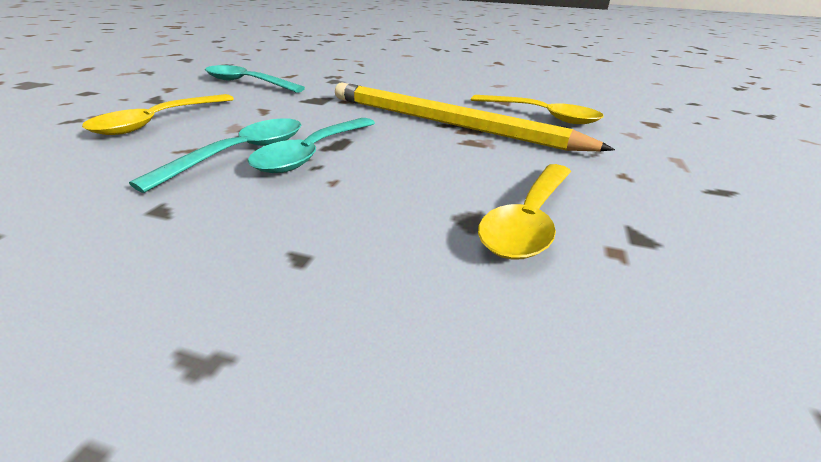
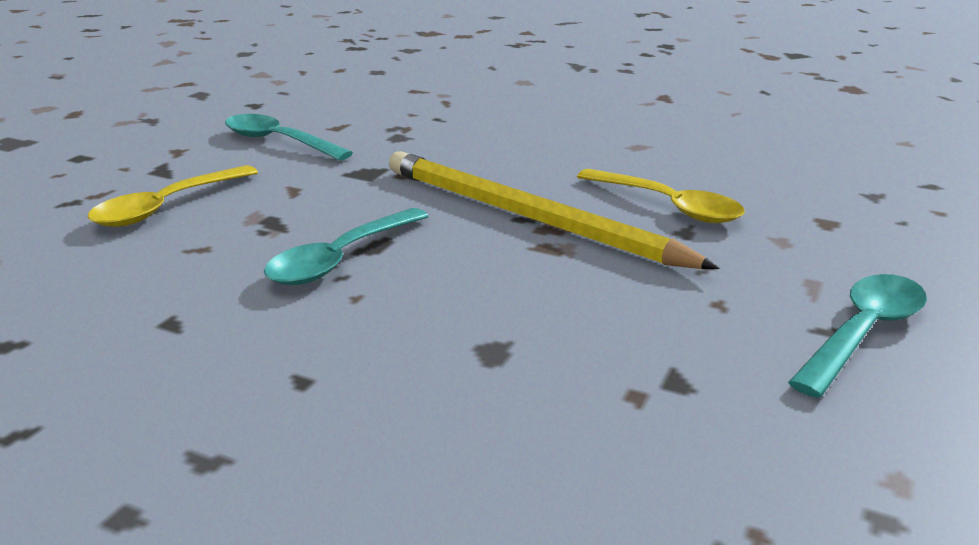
camera: 10 degrees right, 5 degrees down
(241, 154) = (259, 257): turquoise spoon -> turquoise spoon (862, 333)
(529, 220) = (559, 355): yellow spoon -> none

